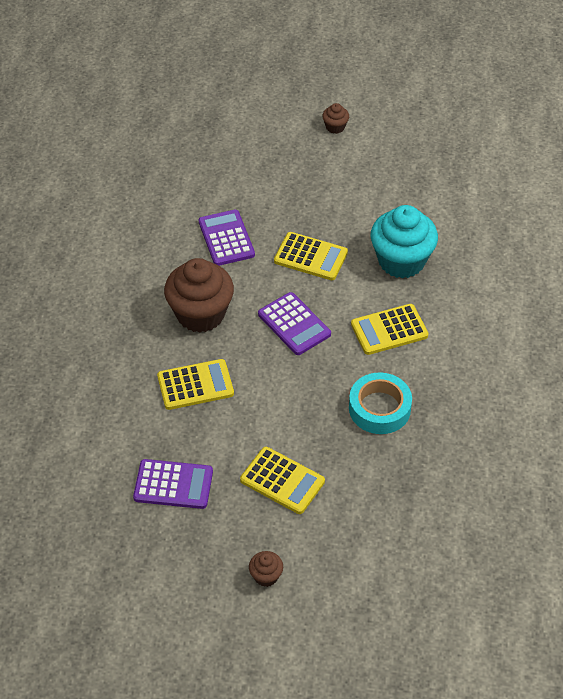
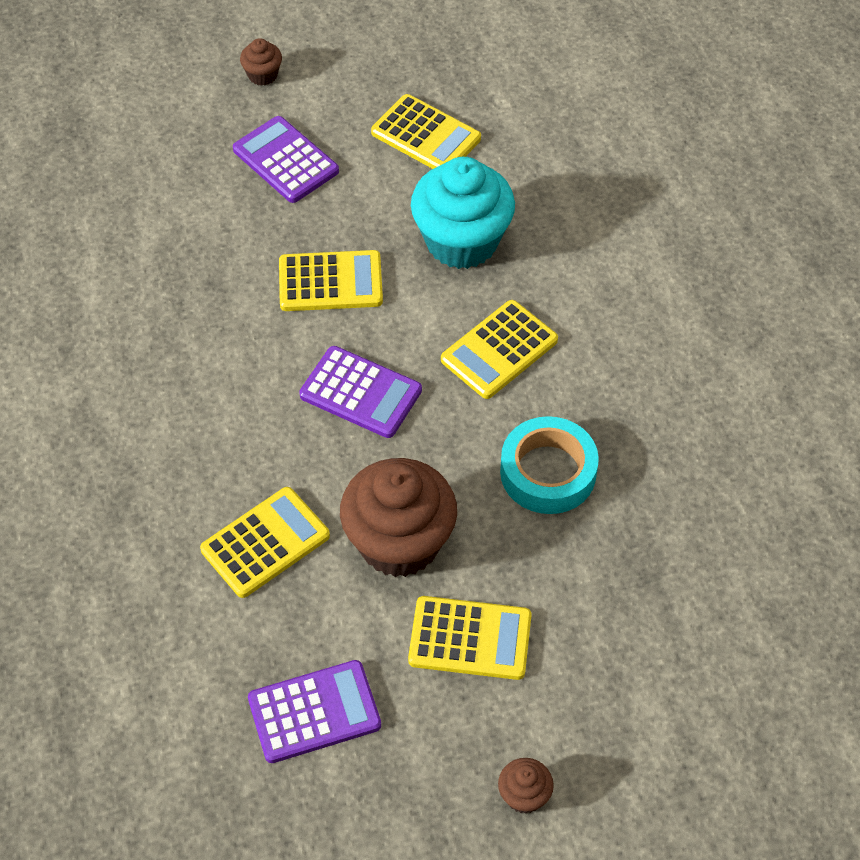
camera: 25 degrees left, 5 degrees up
(200, 314) = (215, 429): brown cupcake -> brown cupcake (399, 542)
(226, 238) = (192, 298): purple calculator -> purple calculator (285, 160)
(413, 193) = (426, 136): none -> yellow calculator

